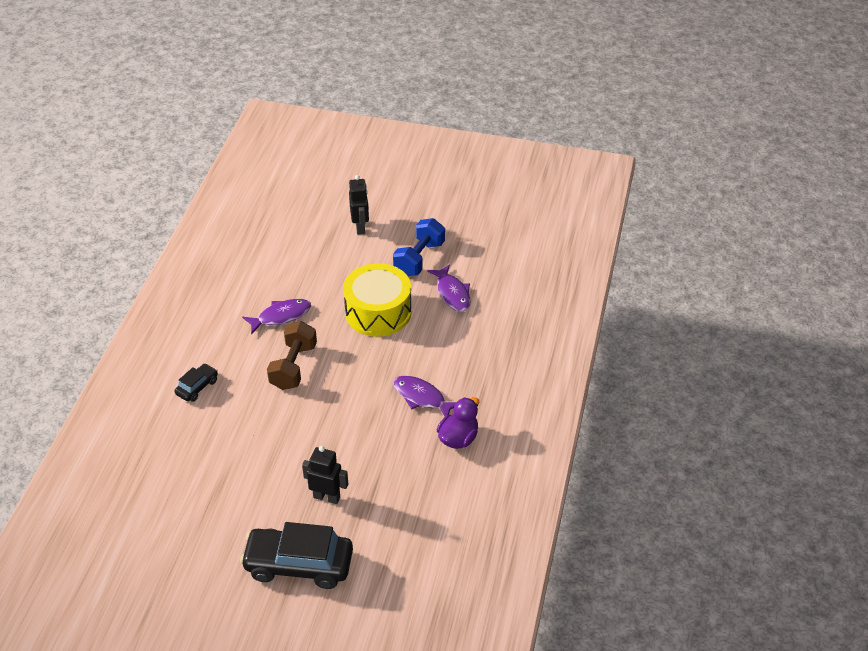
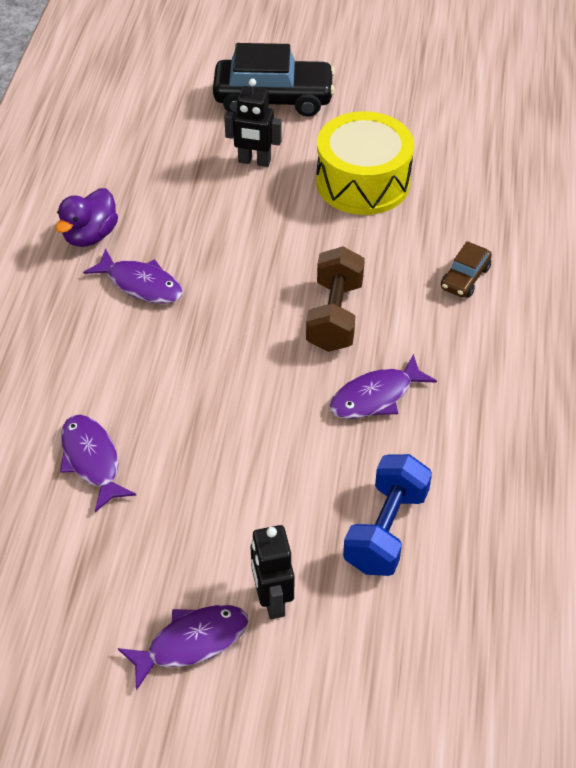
camera: 175 degrees right, 5 degrees up
(197, 387) = (465, 278): black car -> brown car
(378, 312) = (217, 415): yellow drum -> yellow drum (363, 182)
(401, 214) = (191, 642): none -> purple fish
(419, 259) = (152, 531): blue dumbbell -> blue dumbbell (386, 529)

